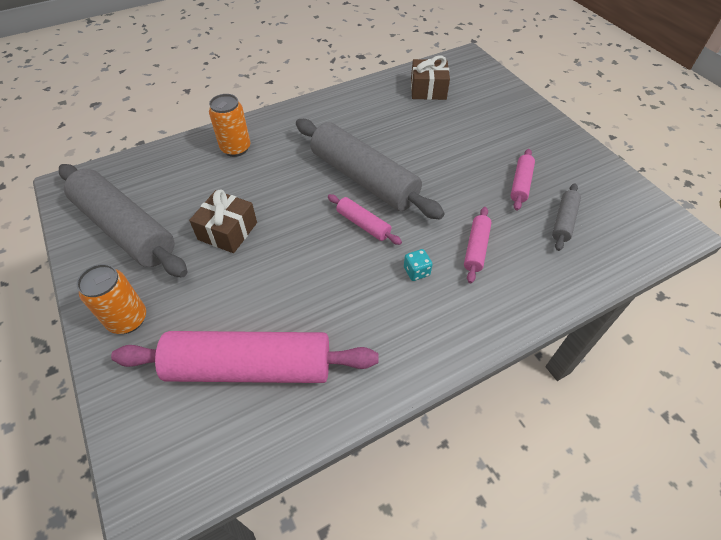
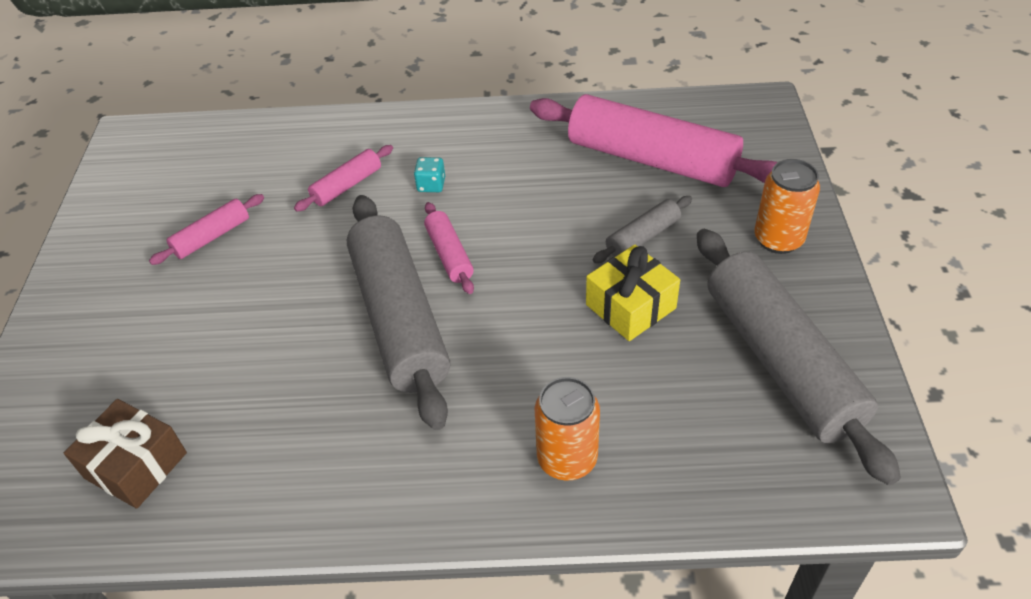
camera: 150 degrees left, 5 degrees down
(227, 231) = (630, 306): brown gift -> yellow gift
(563, 221) = (223, 180): grey rolling pin -> grey rolling pin (642, 237)

